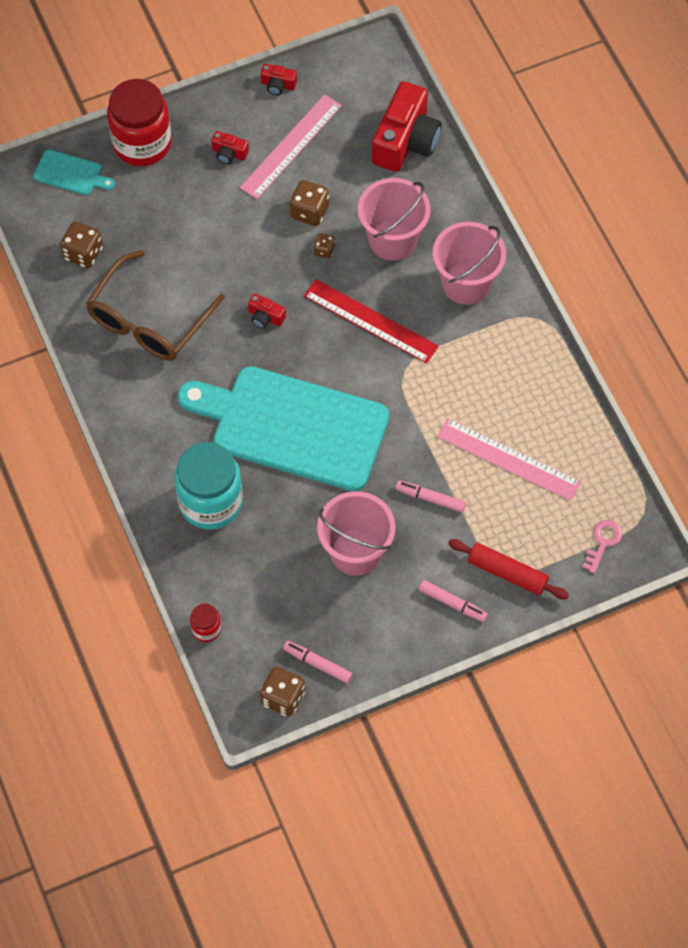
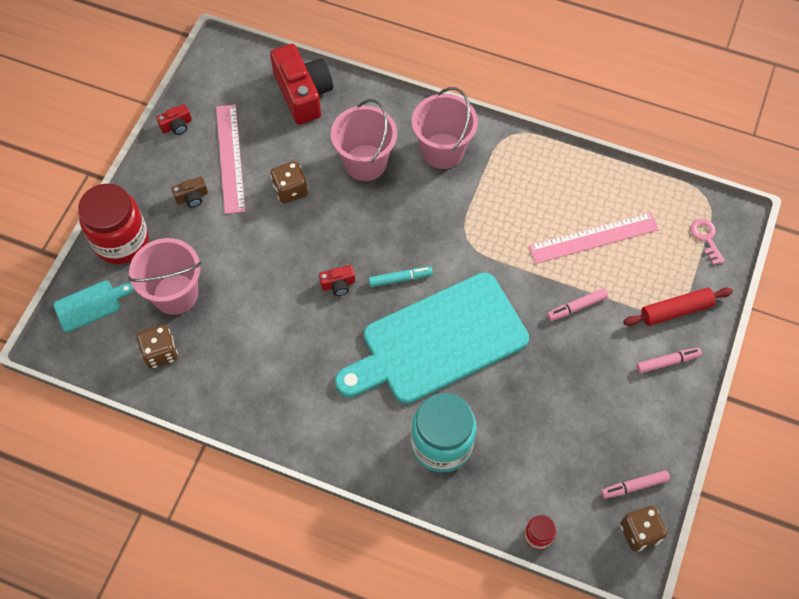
camera: 45 degrees left, 0 degrees up
(149, 320) = (260, 358): brown glasses -> none
(229, 153) = (192, 197): red camera -> brown camera
(317, 354) = (400, 279): none -> turquoise marker
(324, 250) = (328, 207): brown dice -> none
(356, 552) = (572, 386): pink bucket -> pink bucket (175, 294)
(370, 321) = (410, 226): red ruler -> none

